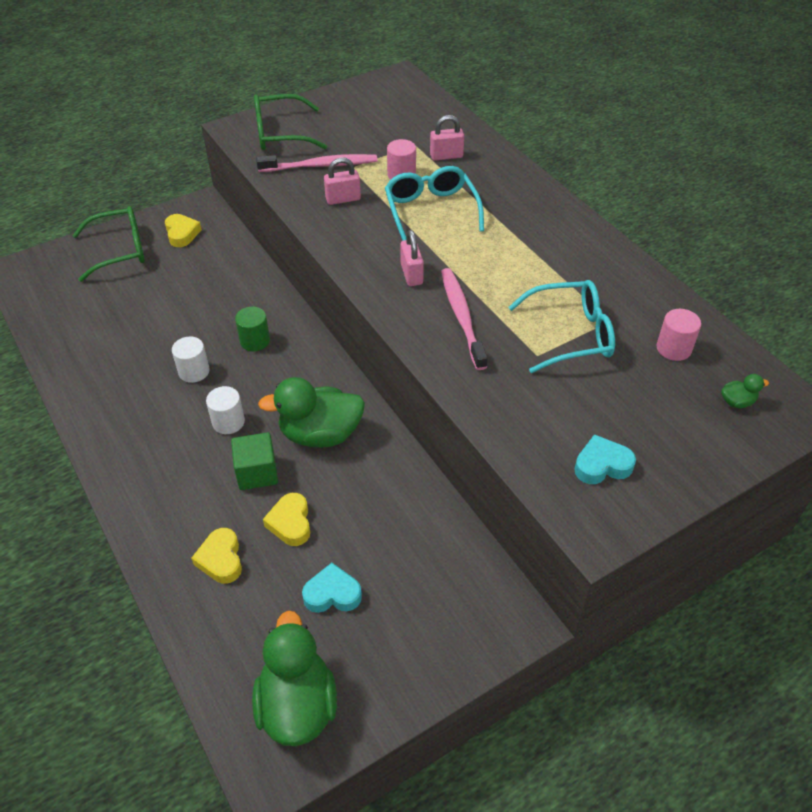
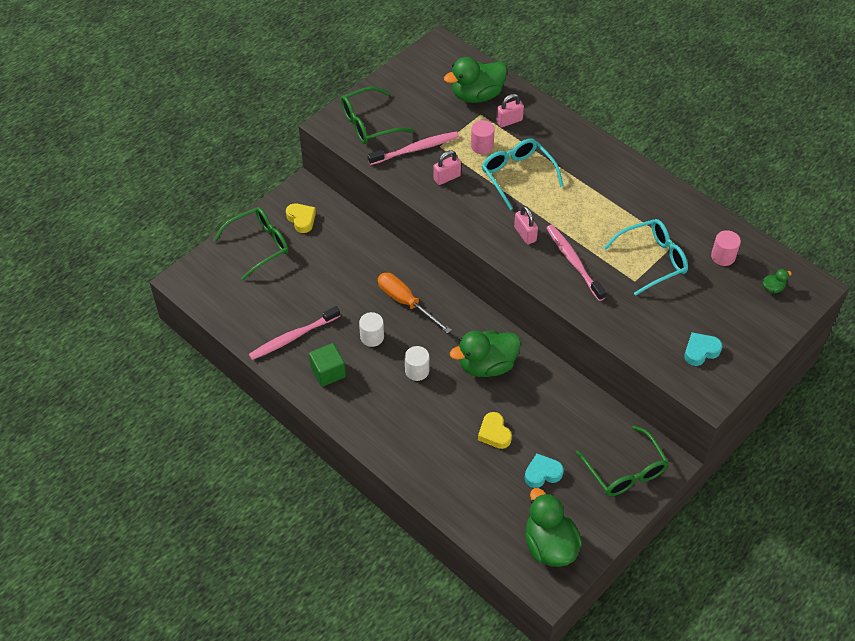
camera: 15 degrees left, 5 degrees up
(100, 353) = (292, 337): none -> pink toothbrush
(221, 559) = (459, 468): yellow heart -> none
(255, 341) = (406, 302): green cylinder -> orange screwdriver
(257, 472) = (455, 403): green cube -> green cube (328, 372)
(419, 126) = (477, 95): none -> green duck
(453, 618) = (625, 470): none -> green glasses

